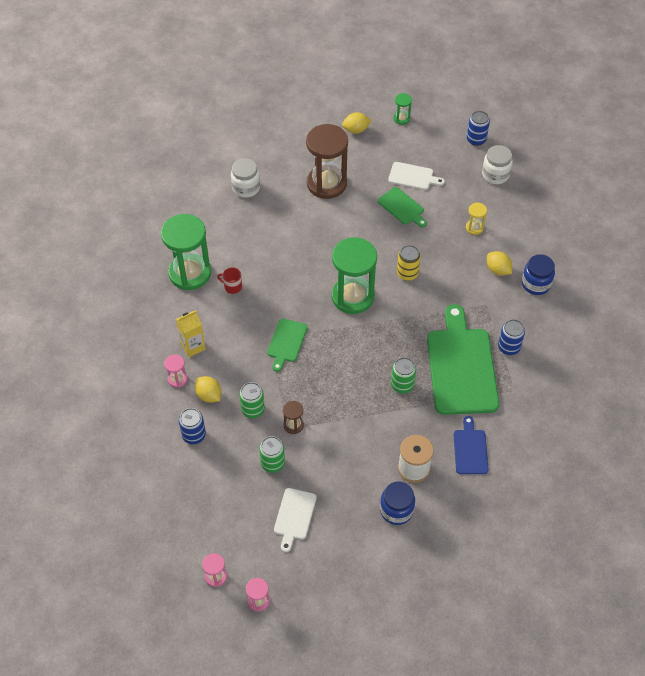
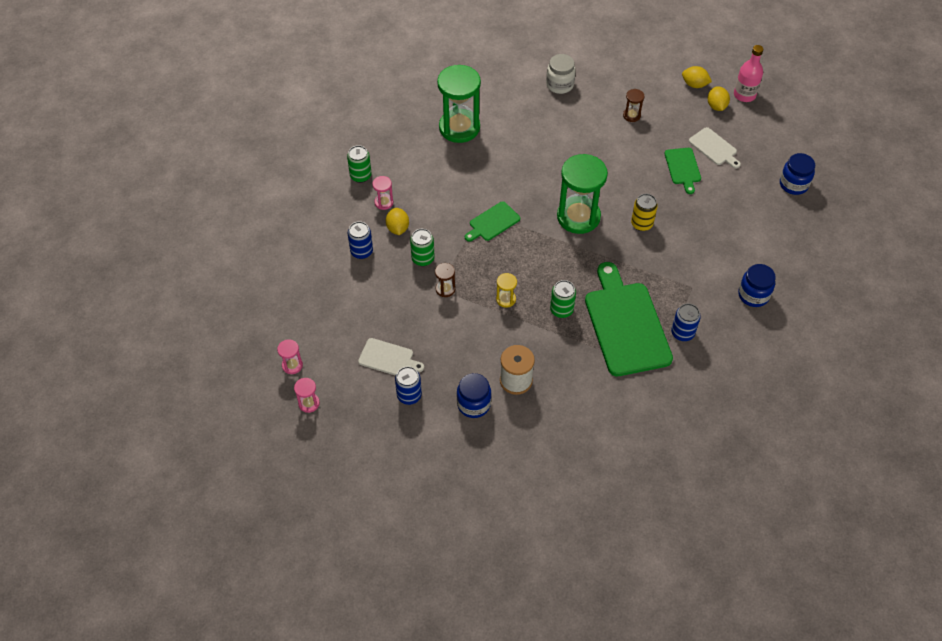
camera: 35 degrees right, 0 degrees up
(193, 346) = (416, 184): yellow carton -> none
(232, 286) = (484, 156): red mug -> none
(272, 463) = (404, 308): green can -> green can (360, 176)
(294, 516) = (388, 358): white cutting board -> white cutting board turned 120 degrees counterclockwise
(326, 183) = (631, 115): brown hourglass -> brown hourglass, size x0.44
(401, 118) = (744, 95): green hourglass -> pink bottle
(461, 367) = (626, 324): green cutting board -> green cutting board turned 45 degrees counterclockwise
(470, 449) = (577, 395): blue cutting board -> none
(474, 228) = (735, 218): yellow hourglass -> yellow hourglass (506, 299)
(476, 139) = (800, 146): blue can -> blue can (409, 395)
(495, 175) = (793, 184): white jar -> blue jar
(498, 270) = (727, 264): yellow lemon -> yellow lemon (716, 106)

